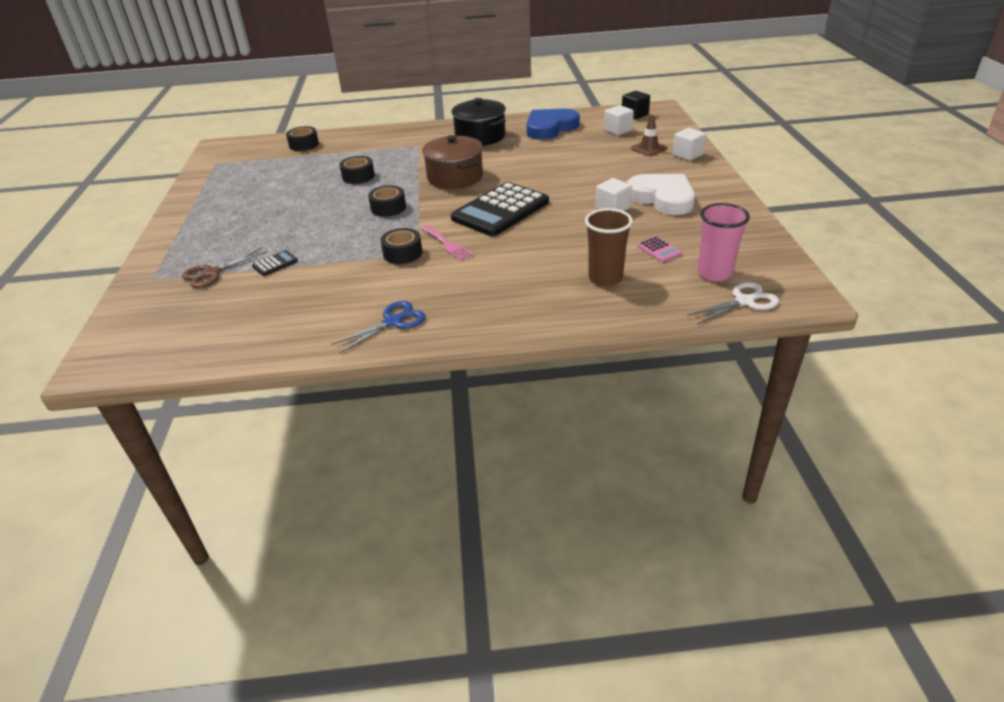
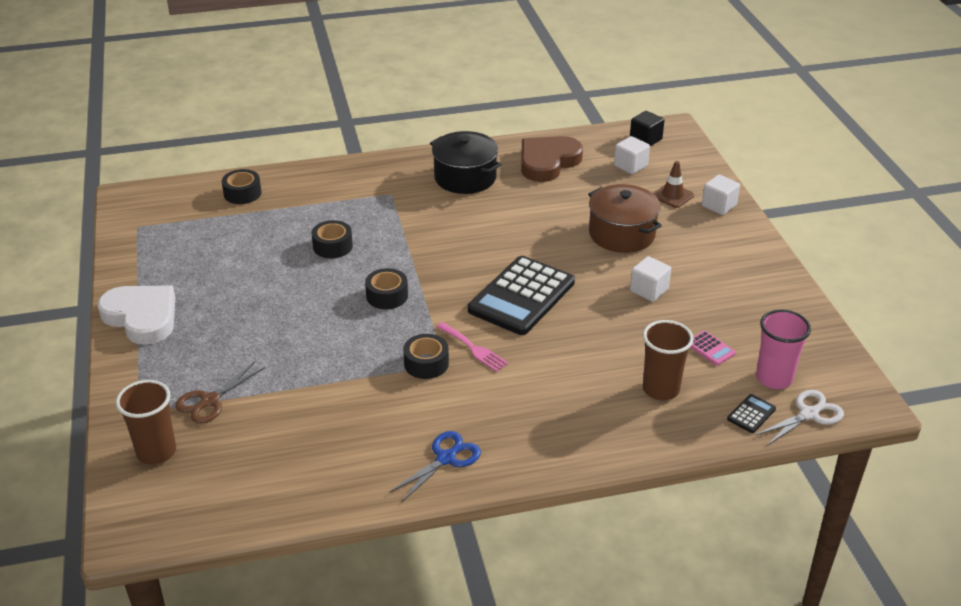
camera: 10 degrees left, 0 degrees up
(151, 307) = (156, 452): none -> brown cup
(275, 264) = (280, 384): black calculator -> black calculator (751, 414)
(455, 177) = (453, 245): brown pot -> brown pot (622, 234)
(550, 128) = (548, 162): blue heart -> brown heart
(662, 198) = (701, 273): white heart -> white heart (142, 317)

